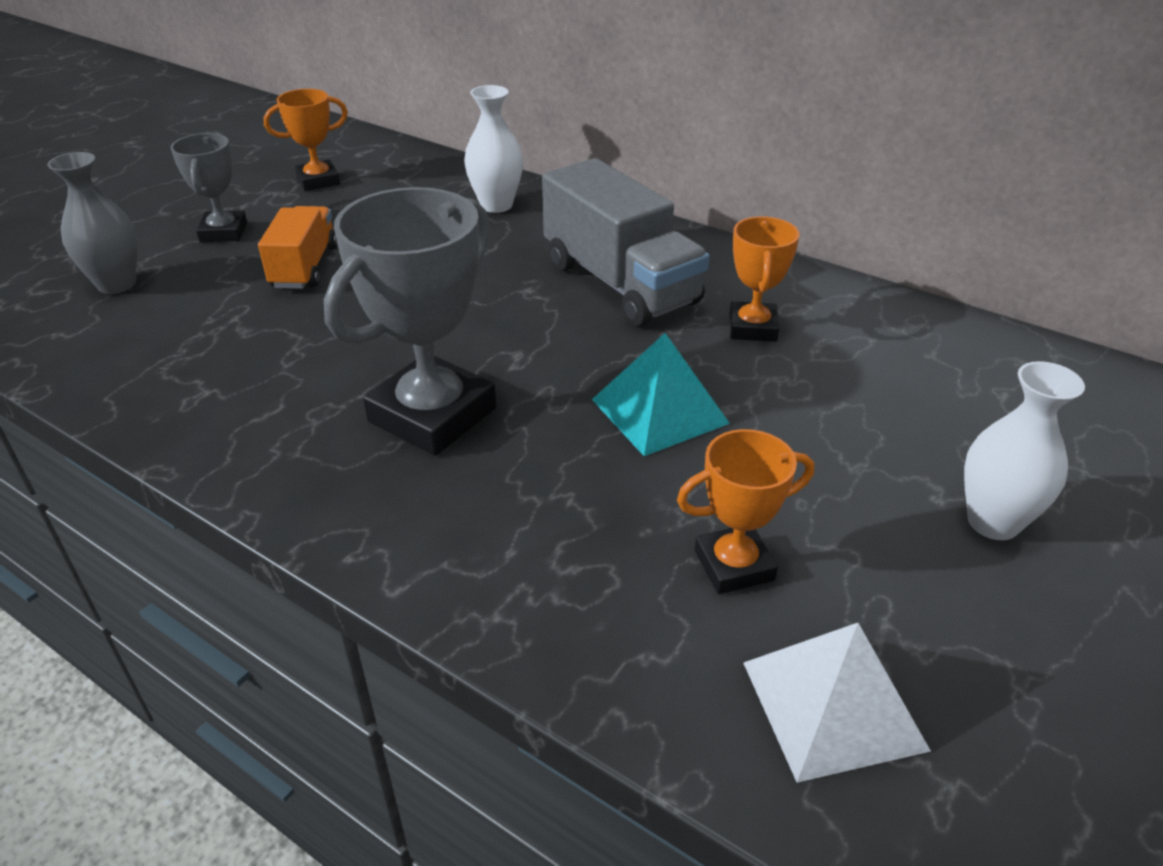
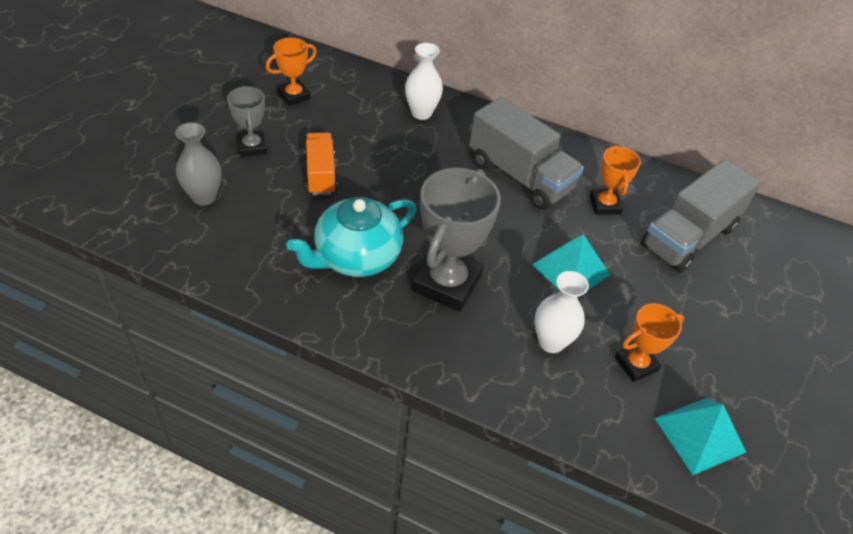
camera: 15 degrees left, 10 degrees up
(301, 369) = (356, 256): none -> turquoise teapot
(833, 704) = (699, 435): white pyramid -> turquoise pyramid
(894, 379) = (688, 236): none -> grey truck
(993, 522) = (753, 325): white vase -> white vase (551, 342)

